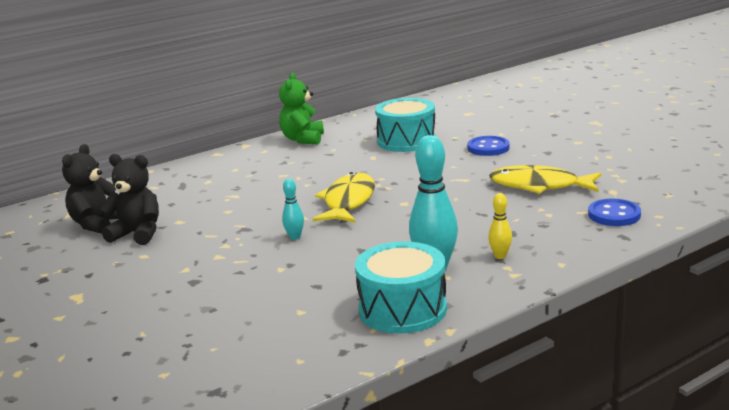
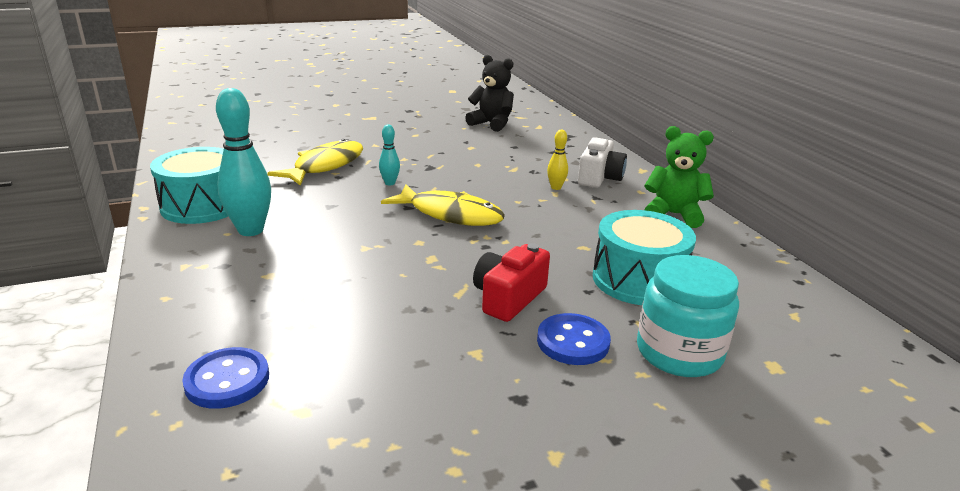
camera: 100 degrees right, 5 degrees up
(137, 234) = (458, 134): black teddy bear -> none
(241, 165) = (599, 178): none -> white camera
(457, 167) = (508, 298): none -> red camera
(475, 128) = (679, 352): none -> turquoise jar
(500, 256) = (229, 267): yellow bowling pin -> yellow bowling pin (556, 187)
(539, 186) = (385, 346): yellow fish -> yellow fish (325, 166)

